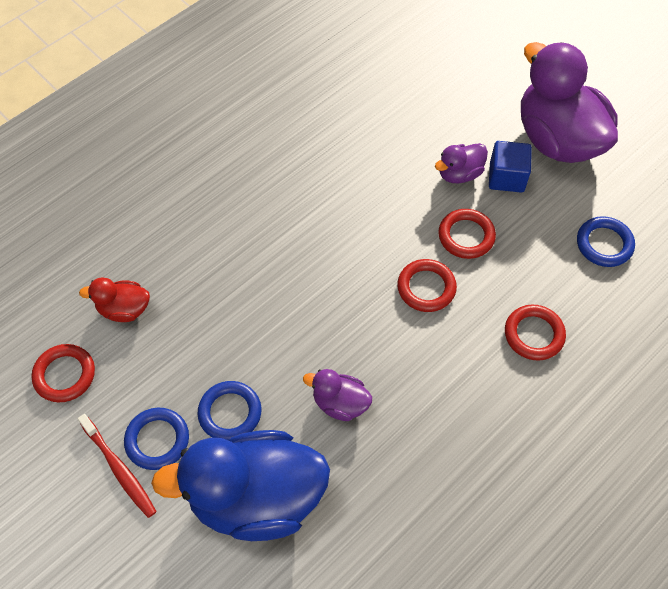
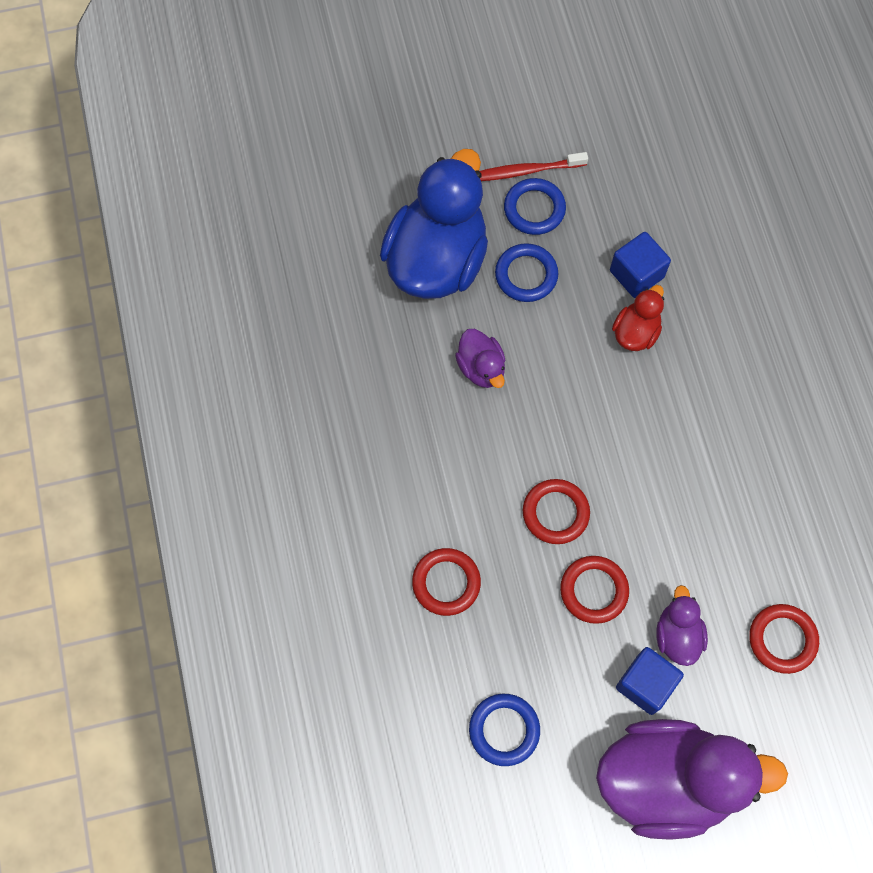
camera: 120 degrees right, 10 degrees up
(64, 375) = (640, 163): red ring -> red ring (782, 639)
(124, 309) = (683, 235): red duck -> red duck (635, 332)
(181, 327) = (636, 274): none -> blue cube
(340, 403) = (481, 368): purple duck -> purple duck turned 105 degrees clockwise

